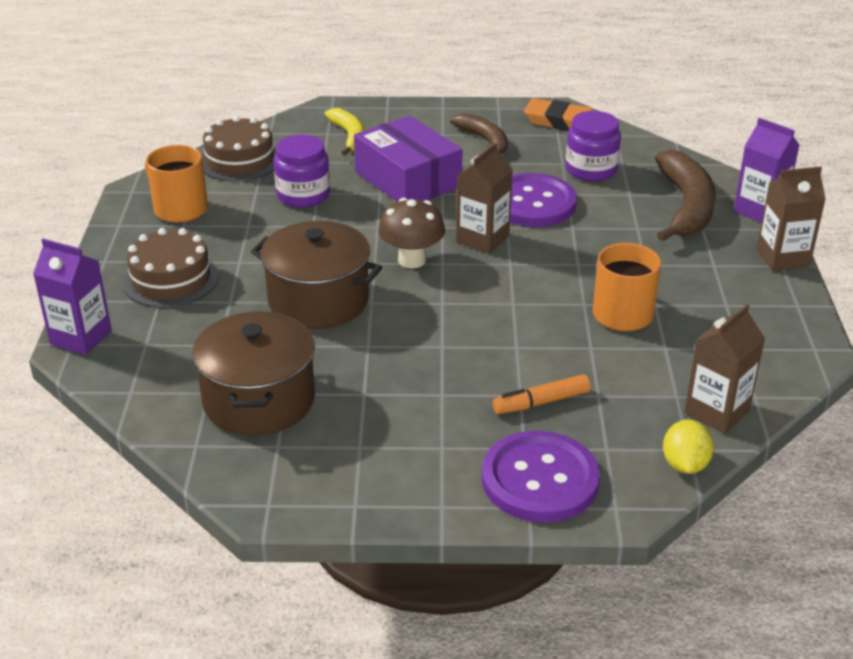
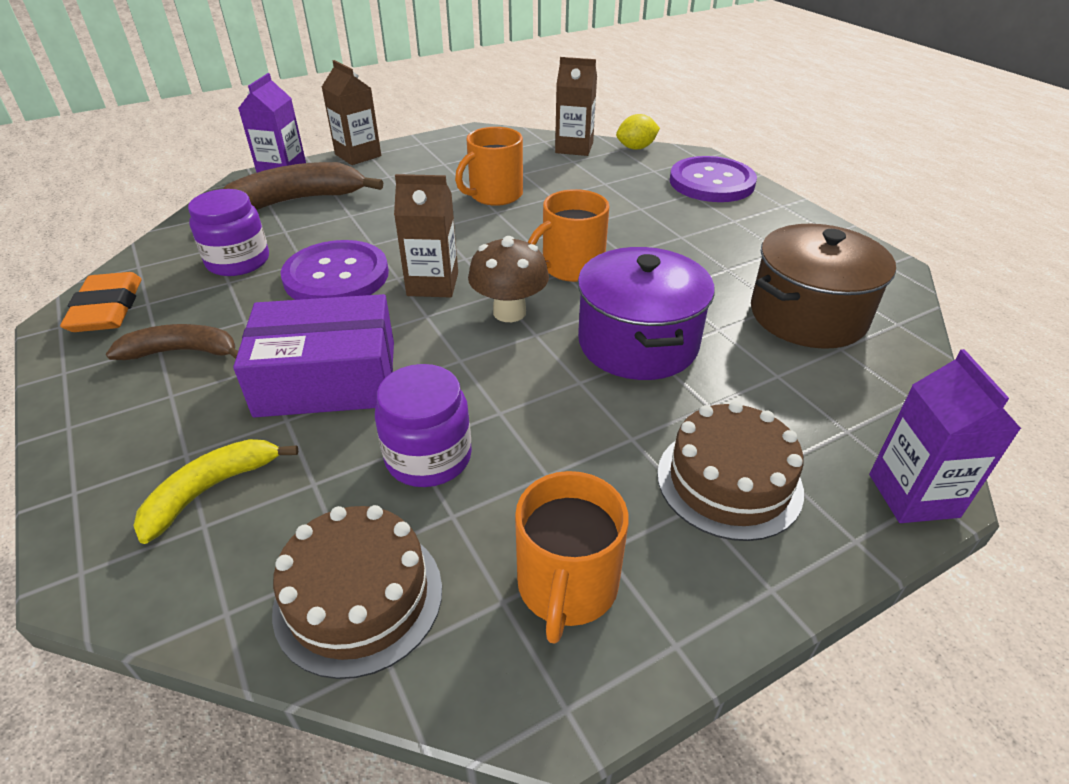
camera: 120 degrees left, 5 degrees up
(318, 300) = (638, 343): brown pot -> purple pot
(407, 179) = (327, 378): purple box -> purple box turned 60 degrees clockwise
(447, 309) = (571, 267): none -> orange mug
(484, 140) = (183, 352): brown banana -> brown banana turned 60 degrees clockwise
(541, 402) = (638, 199): orange marker -> none

